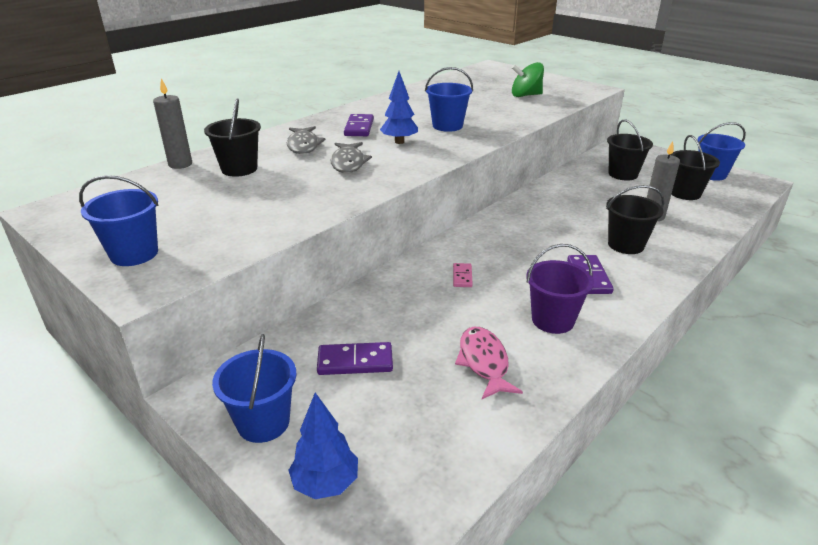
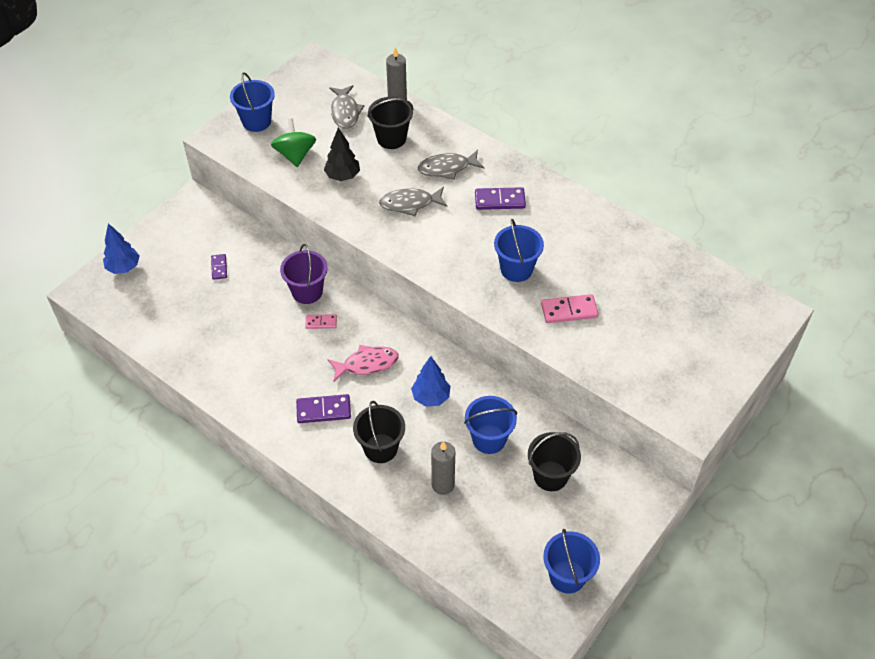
camera: 85 degrees right, 20 degrees up
(170, 192) = (345, 112): none -> grey fish
(263, 422) = (169, 234): blue bucket -> blue bucket (489, 439)
(286, 196) = (342, 176): none -> black tree
(355, 361) = (219, 267): purple domino -> purple domino, size x0.61
(399, 142) = (465, 234): blue tree -> blue tree (431, 397)
(484, 362) = (215, 335): pink fish -> pink fish (367, 364)
(495, 112) = (569, 310): none -> pink domino
(525, 95) = (641, 343): green spinning top -> green spinning top (295, 155)
(552, 320) = (262, 379): purple bucket -> purple bucket (307, 292)
(685, 193) = (505, 530): black bucket -> none

